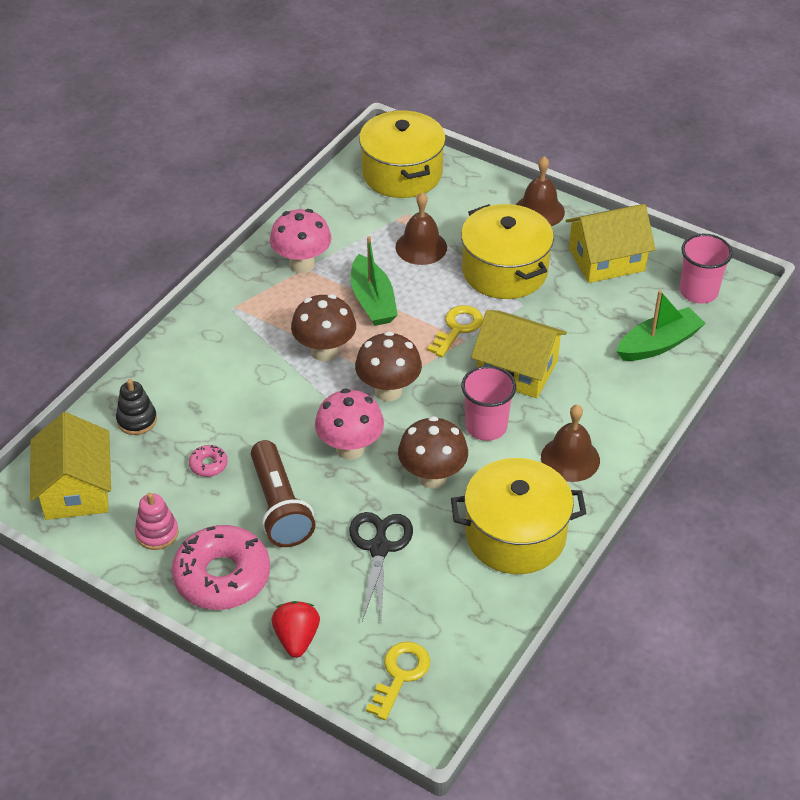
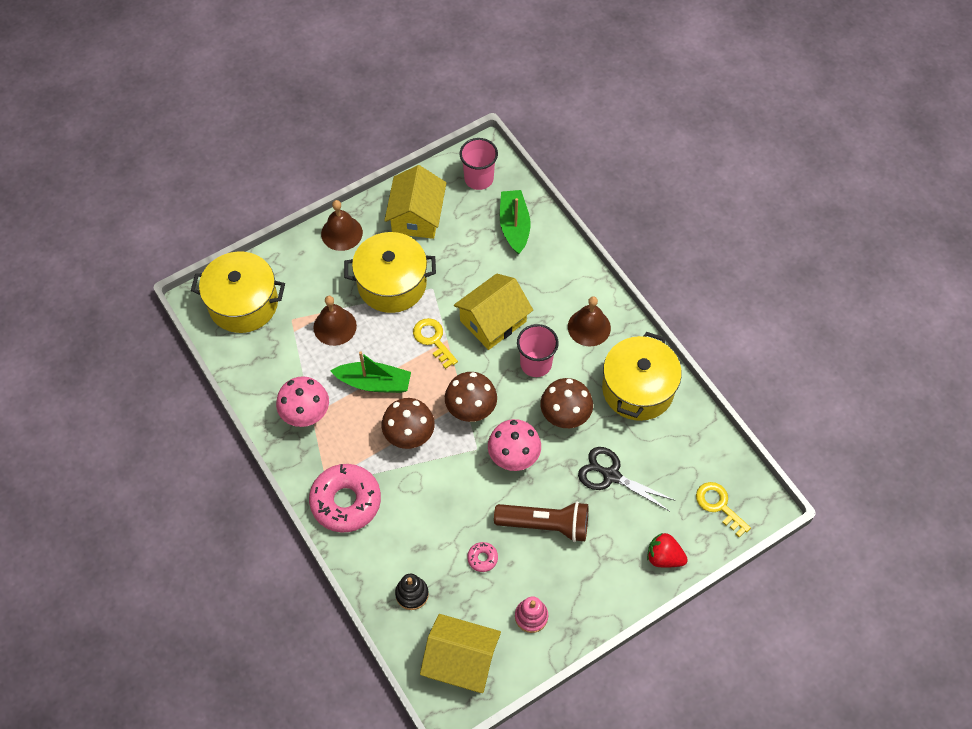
camera: 65 degrees left, 15 degrees up
(222, 576) = (590, 586): pink donut -> pink donut (346, 501)

